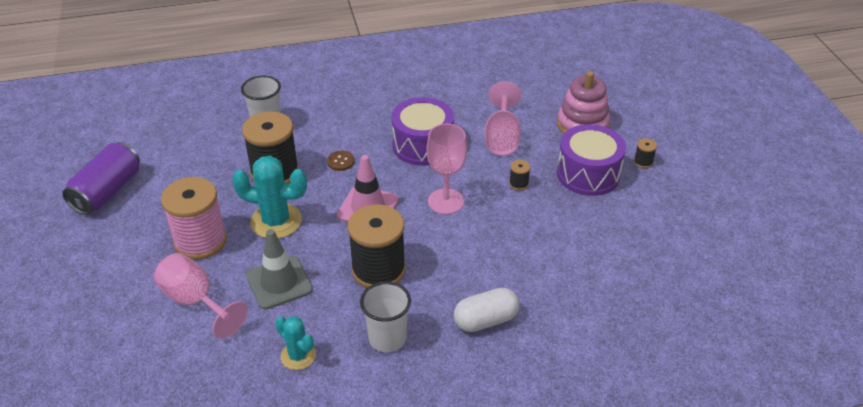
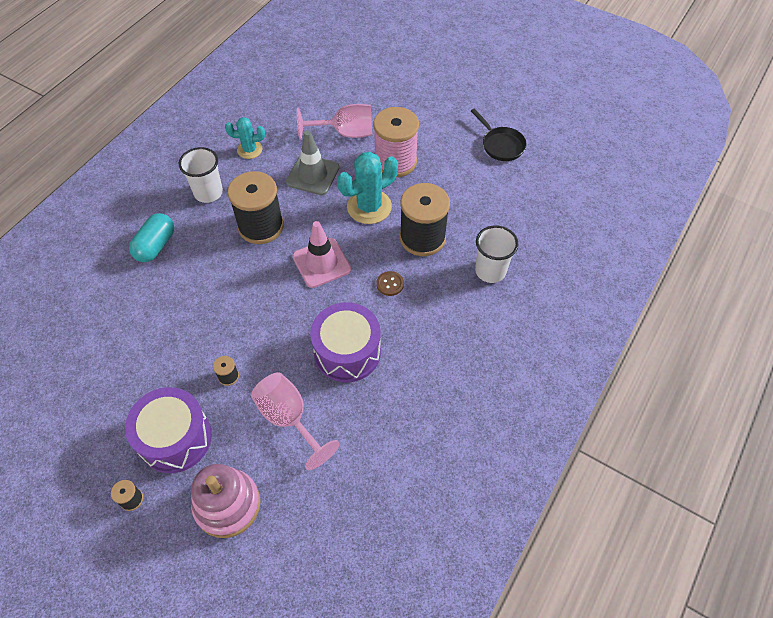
camera: 135 degrees right, 15 degrees up
(107, 191) = (501, 145): purple can -> black pan
(446, 201) = (271, 312): pink goblet -> none
(486, 320) = (156, 246): white capsule -> turquoise capsule

